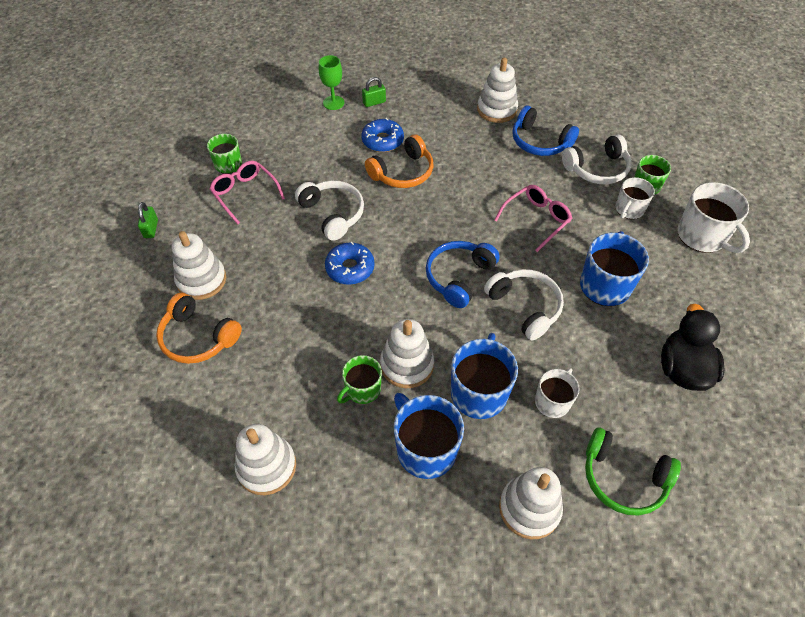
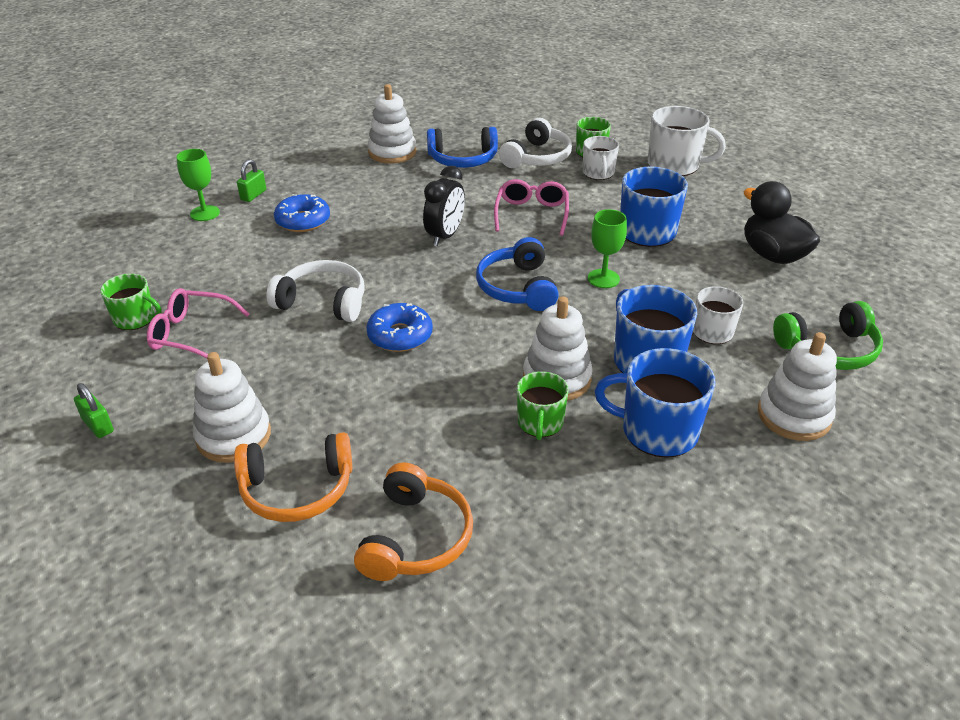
camera: 40 degrees left, 15 degrees down
(266, 466) = (527, 549): white stacking toy -> none
(403, 172) = (358, 236): orange headphones -> orange headphones (416, 537)
(457, 204) = (445, 236): none -> black clock
(525, 307) = (603, 278): white headphones -> green goblet

